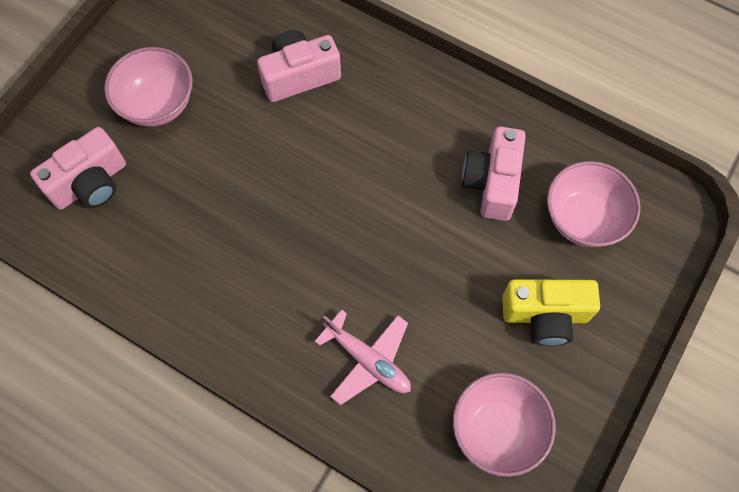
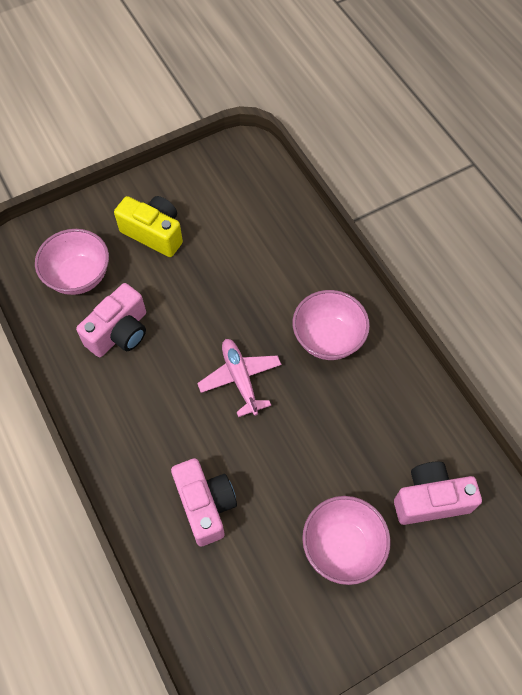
camera: 150 degrees left, 5 degrees down
(299, 76) = (205, 505): pink camera -> pink camera turned 120 degrees counterclockwise
(368, 360) = (285, 265): pink plane -> pink plane (240, 379)
(497, 430) = (231, 191): pink bowl -> pink bowl (328, 338)

